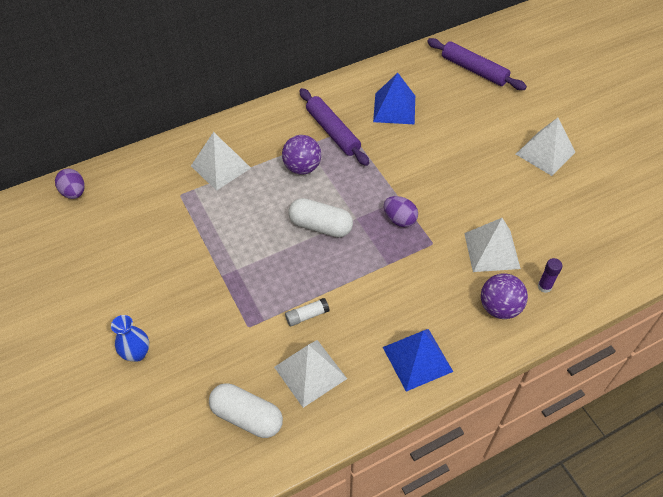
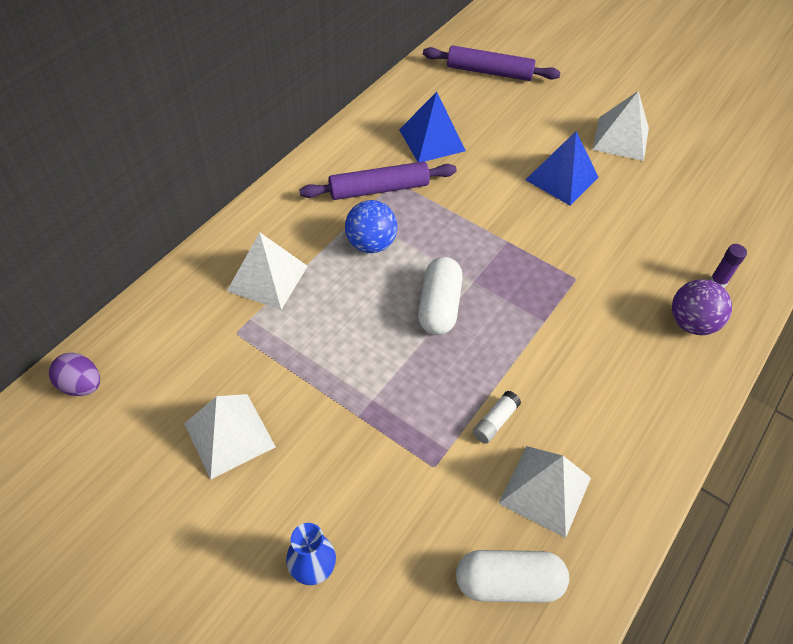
camera: 30 degrees left, 0 degrees up
(302, 167) = (371, 244): purple ball -> blue ball
(320, 226) = (439, 306): white capsule -> white capsule turned 75 degrees counterclockwise
(332, 132) = (379, 189): purple rolling pin -> purple rolling pin turned 45 degrees counterclockwise
(399, 219) = (522, 265): purple egg -> none
(417, 359) = (649, 418): blue pyramid -> blue pyramid (562, 178)
(491, 250) = (640, 263): white pyramid -> white pyramid (229, 435)

